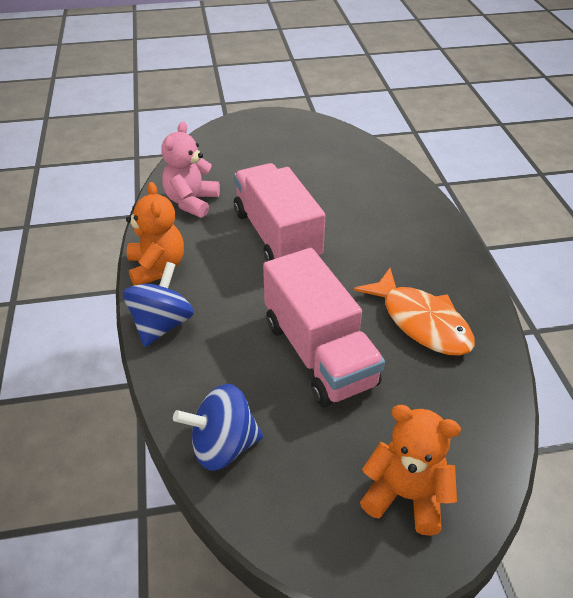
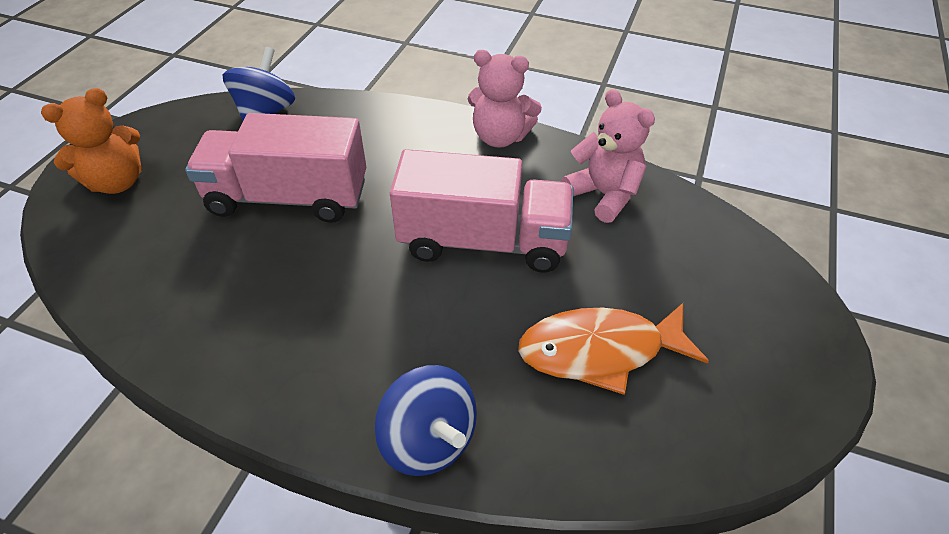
camera: 120 degrees right, 5 degrees up
(157, 268) = (500, 137): orange teddy bear -> pink teddy bear
(162, 324) = (418, 119): blue spinning top -> blue spinning top (428, 439)
(421, 322) = (240, 294): orange fish -> orange fish (599, 351)

